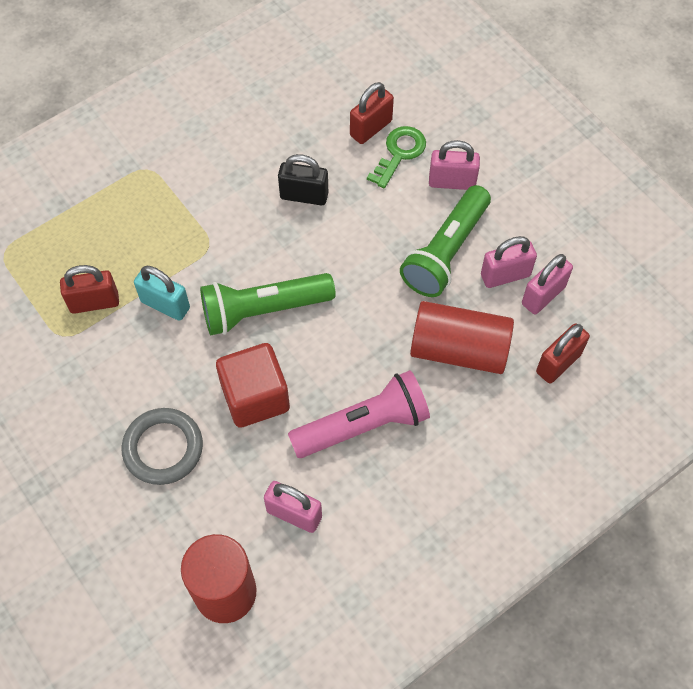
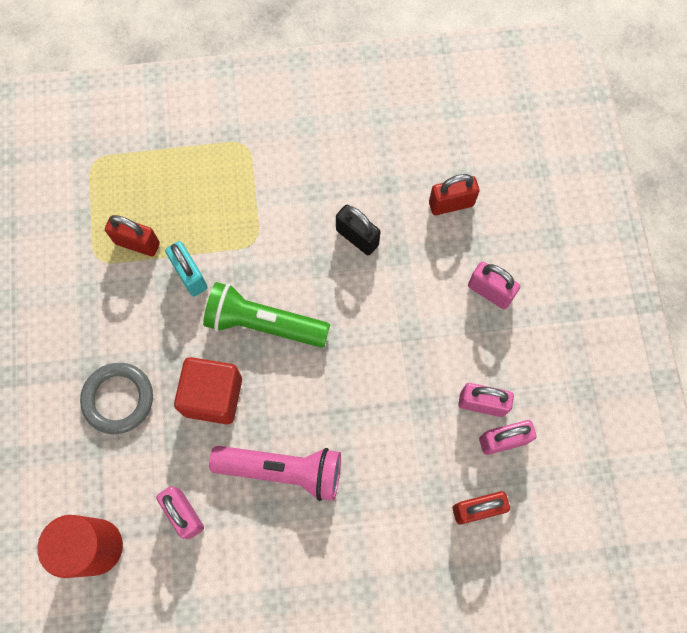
camera: 30 degrees right, 10 degrees up
(399, 153) = (461, 240): green key -> none
(445, 252) = (444, 354): green flashlight -> none
(459, 350) = (400, 449): red cylinder -> none

